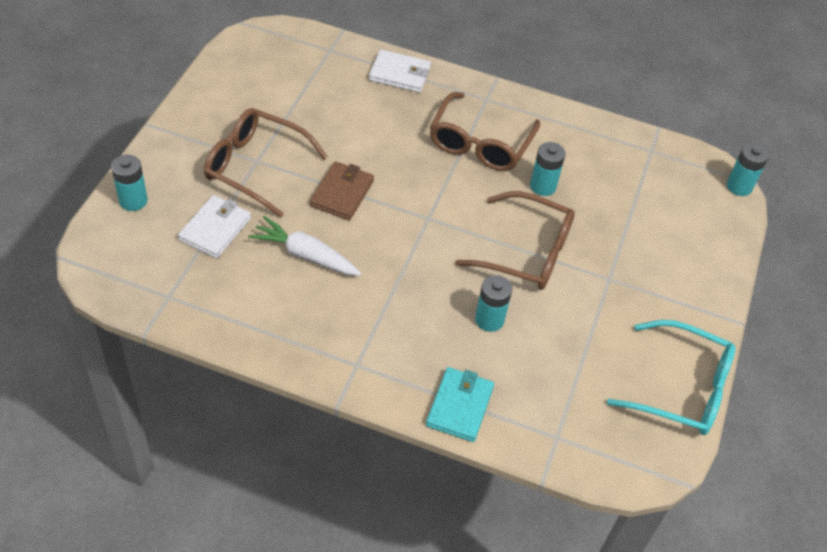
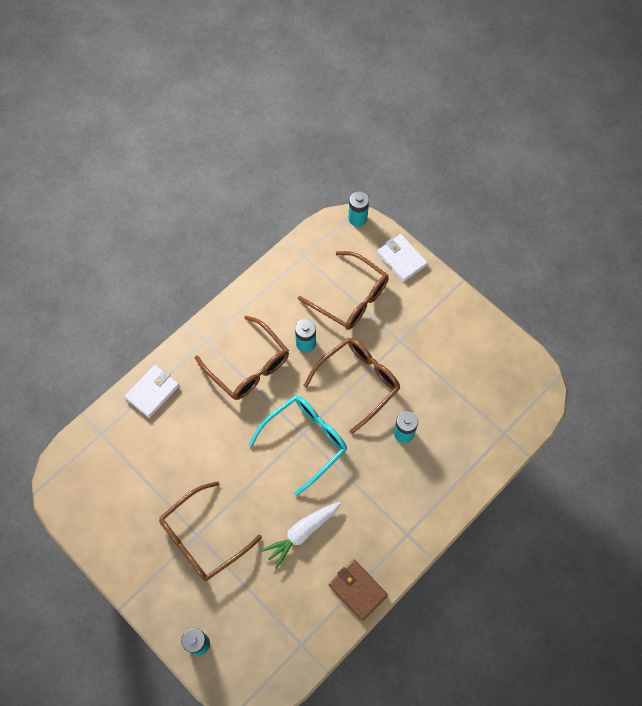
camera: 60 degrees left, 15 degrees up
(215, 229) = (252, 590): white wallet -> white wallet (401, 259)
(342, 193) = (255, 484): brown wallet -> brown wallet (357, 590)
(459, 406) = (462, 482): turquoise wallet -> none
(630, 211) = (351, 298): none -> brown glasses
(682, 388) = (497, 342): turquoise glasses -> turquoise glasses (305, 441)

